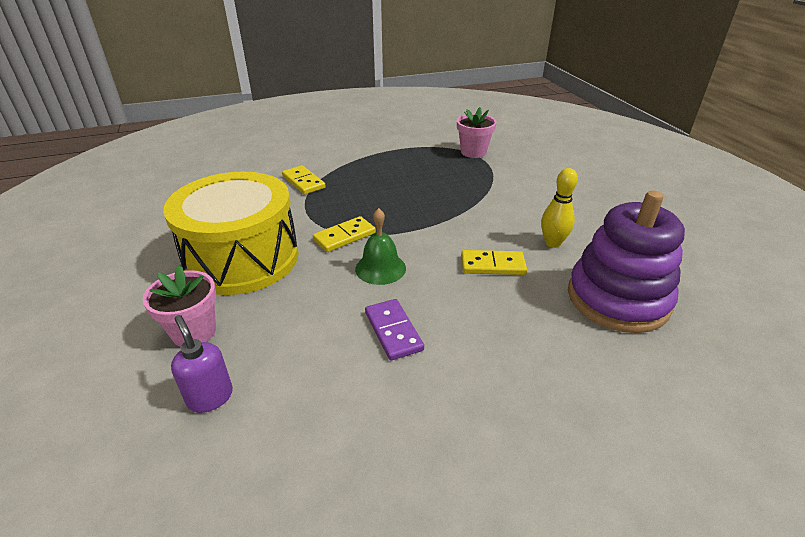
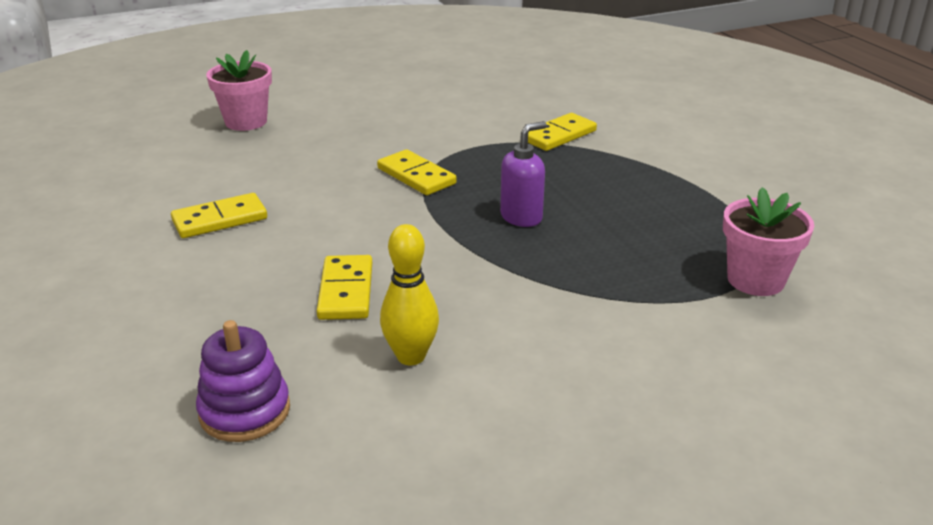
camera: 85 degrees right, 5 degrees down
(210, 397) = (159, 142): purple soap dispenser -> purple soap dispenser (521, 217)
(242, 258) = (366, 124): yellow drum -> none
(380, 268) = (342, 205): green bell -> none
(393, 331) = (220, 219): purple domino -> yellow domino
(617, 299) = (245, 411): purple stacking toy -> purple stacking toy, size x0.53

